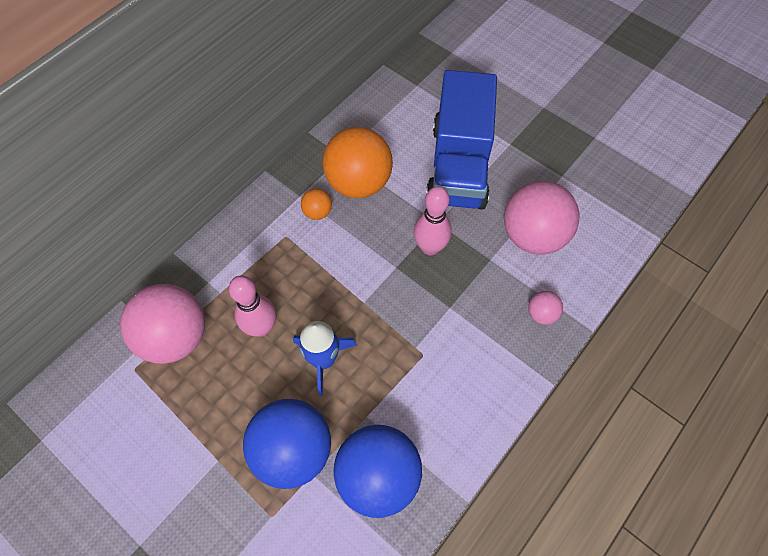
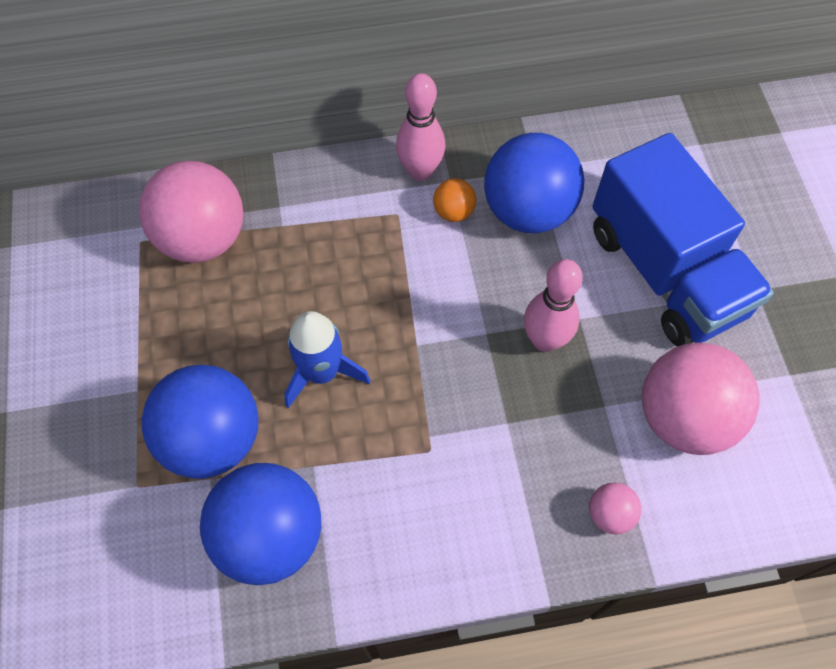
camera: 40 degrees right, 0 degrees up
(262, 327) = (290, 292): pink bowling pin -> pink bowling pin (420, 171)
(358, 183) = (528, 211): orange ball -> blue ball
(458, 165) = (665, 271): blue truck -> blue truck turned 75 degrees counterclockwise

